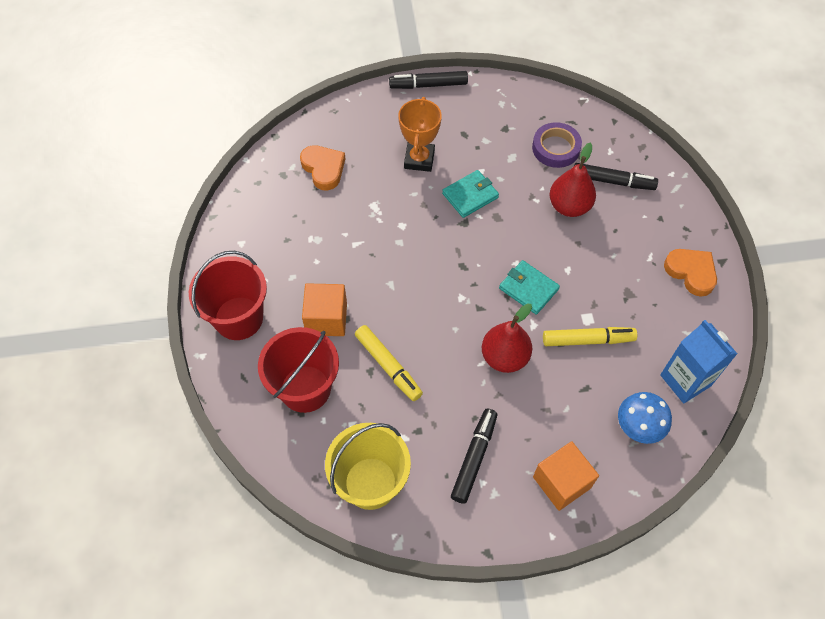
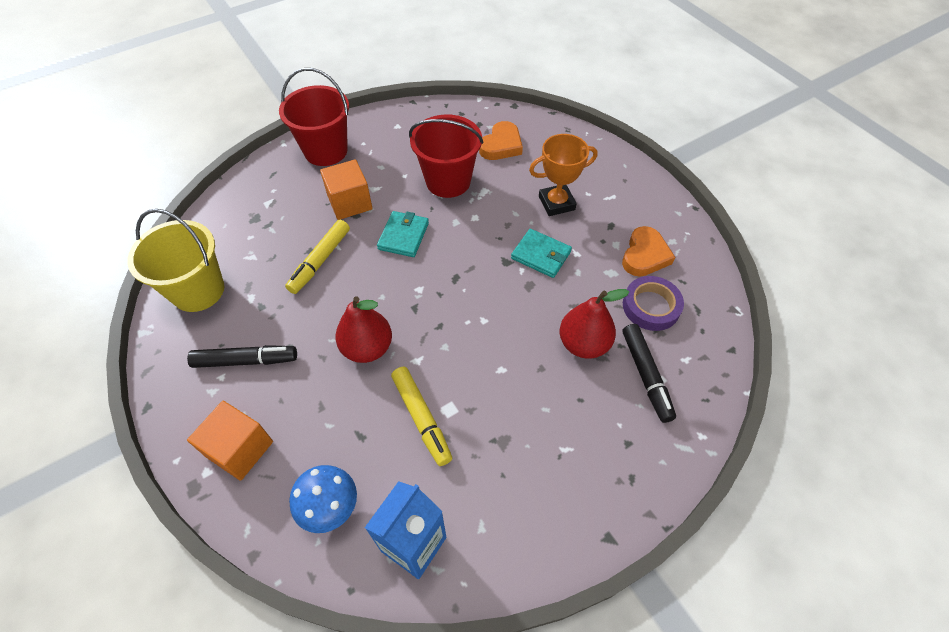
camera: 65 degrees right, 5 degrees down
(305, 388) = (276, 214): red bucket -> red bucket (448, 181)
(428, 85) = (648, 179): black marker -> none
(528, 289) = (458, 341): turquoise wallet -> turquoise wallet (403, 236)
(691, 272) = (570, 504): orange heart -> orange heart (645, 255)

